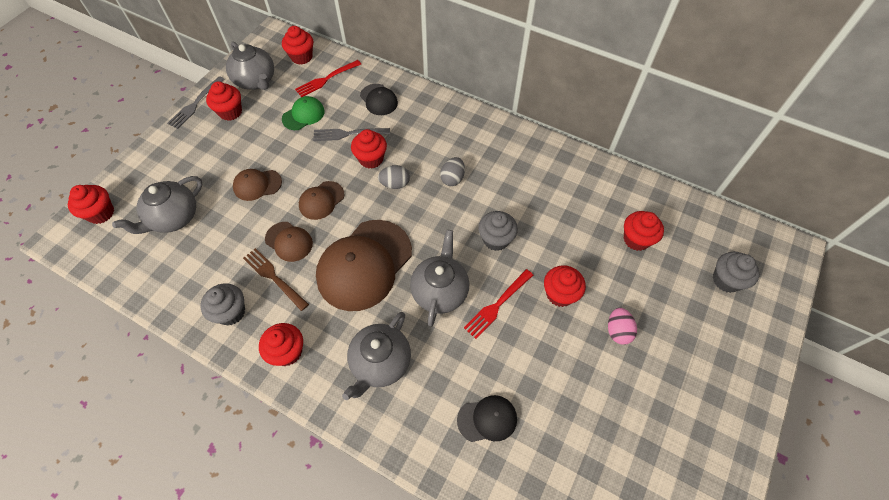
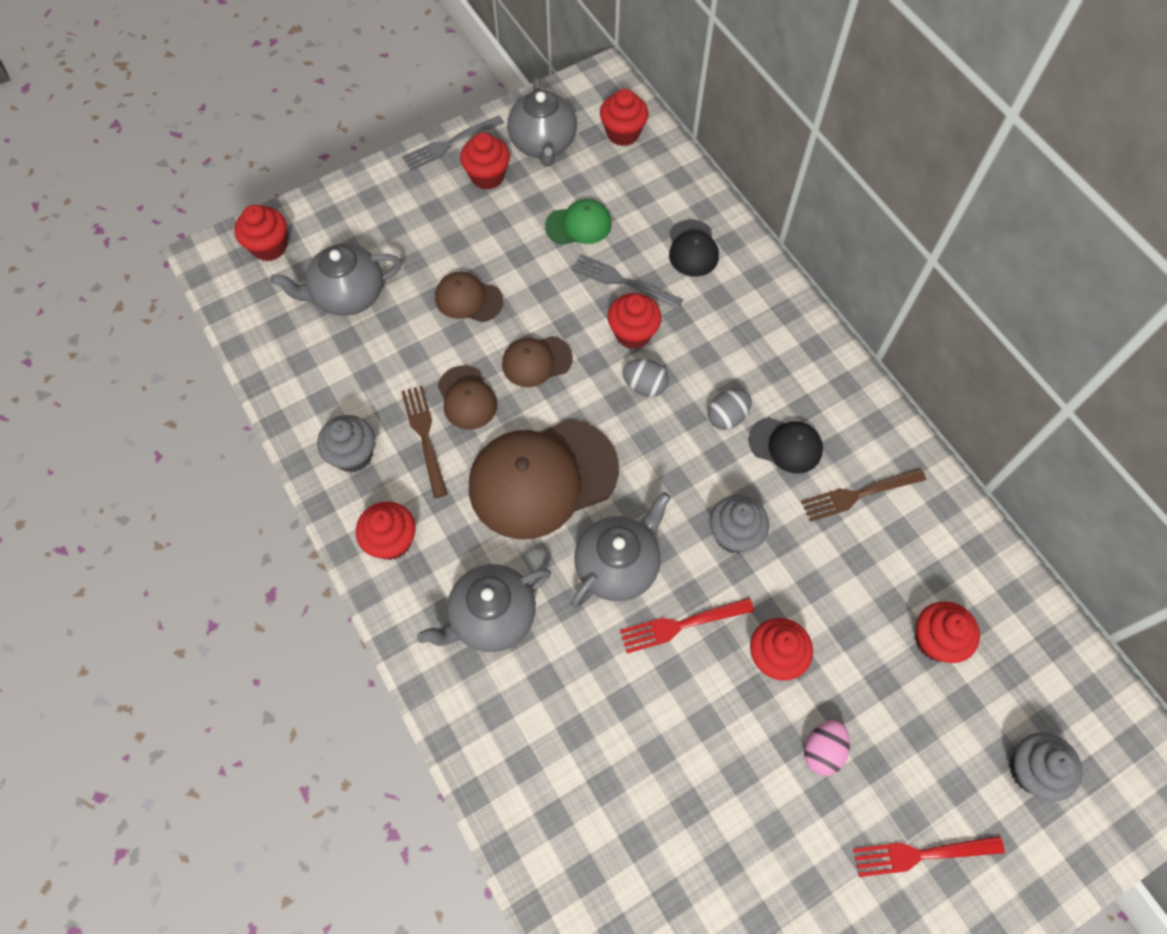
camera: 30 degrees right, 5 degrees up
(326, 79) = (637, 184): red fork -> red fork (921, 854)
(487, 419) = (580, 762): black cap -> black cap (786, 445)
(548, 185) = (858, 495): none -> brown fork

